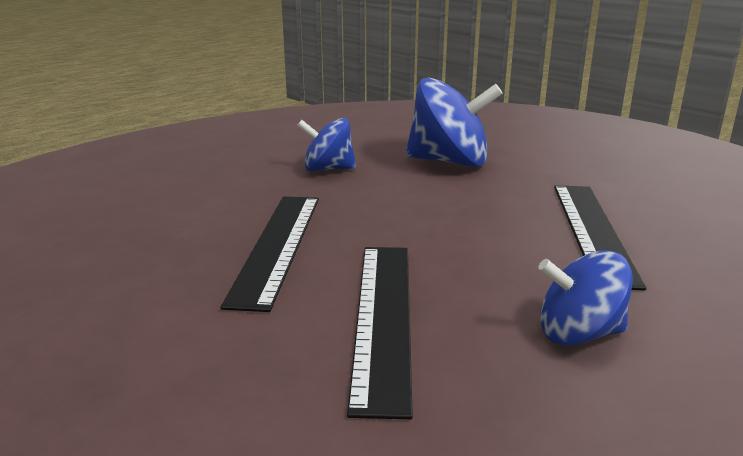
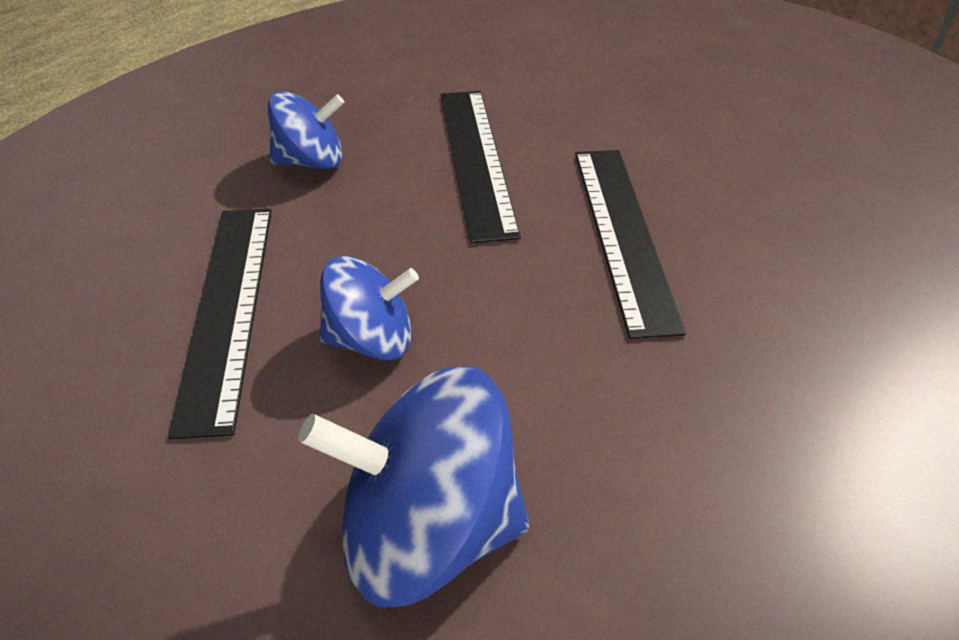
camera: 170 degrees right, 20 degrees up
(328, 169) = (670, 454): blue spinning top -> blue spinning top (371, 340)

